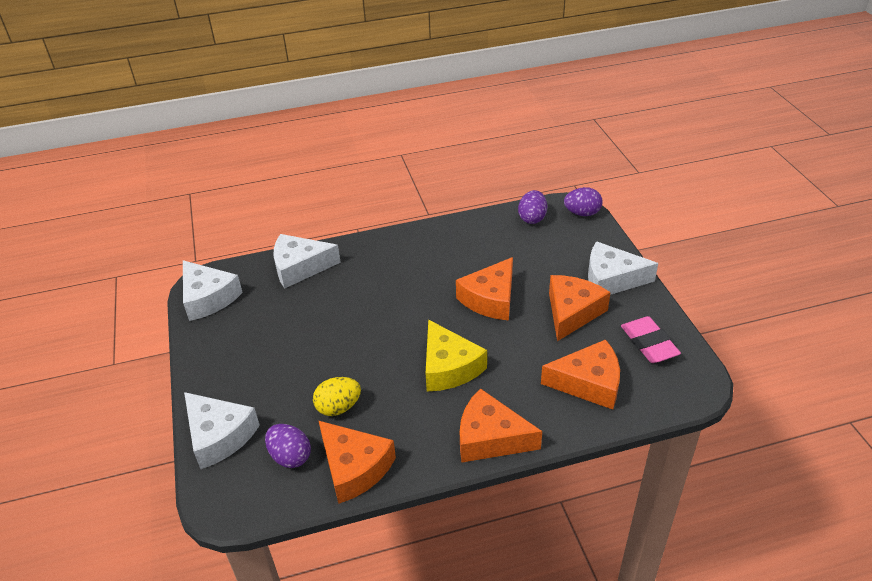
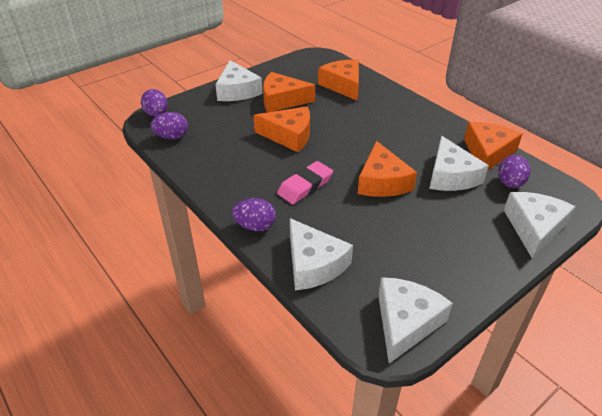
camera: 115 degrees left, 0 degrees up
(338, 407) = (450, 176): yellow egg -> white cheese
(366, 246) = (255, 226): none -> purple egg
(449, 367) = (372, 138): yellow cheese -> none
(490, 438) = (415, 109): orange cheese -> orange cheese (382, 182)
(649, 343) = (294, 71): pink eraser -> pink eraser (305, 186)

